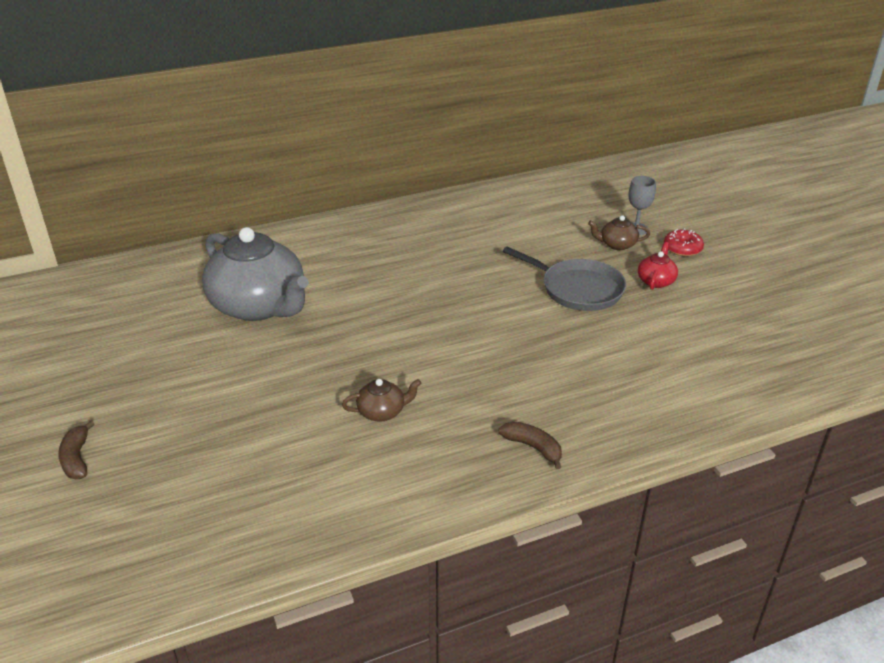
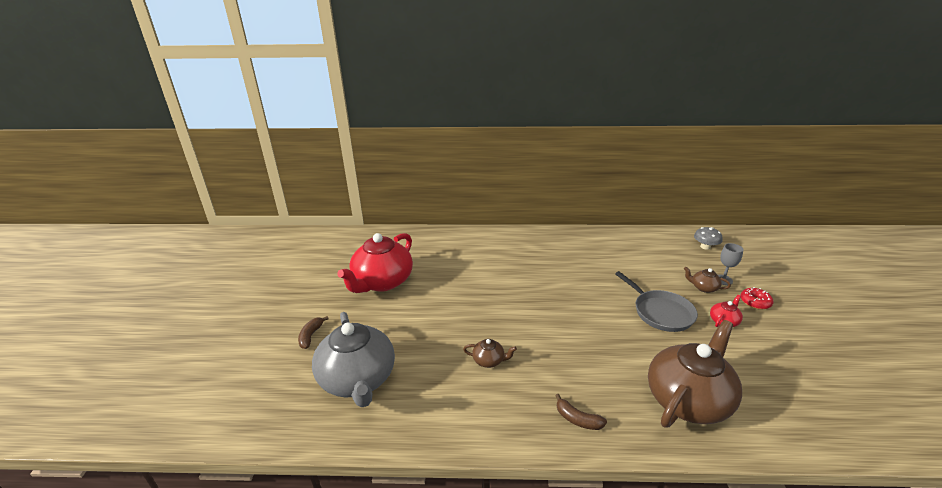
camera: 25 degrees right, 5 degrees down
(150, 348) = (382, 282): none -> red teapot
(259, 306) = (452, 272): grey teapot -> grey teapot (358, 380)
(533, 447) = (577, 419): brown banana -> brown banana turned 150 degrees clockwise
(598, 190) = (705, 247): none -> grey mushroom
(651, 384) = (688, 399): none -> brown teapot

